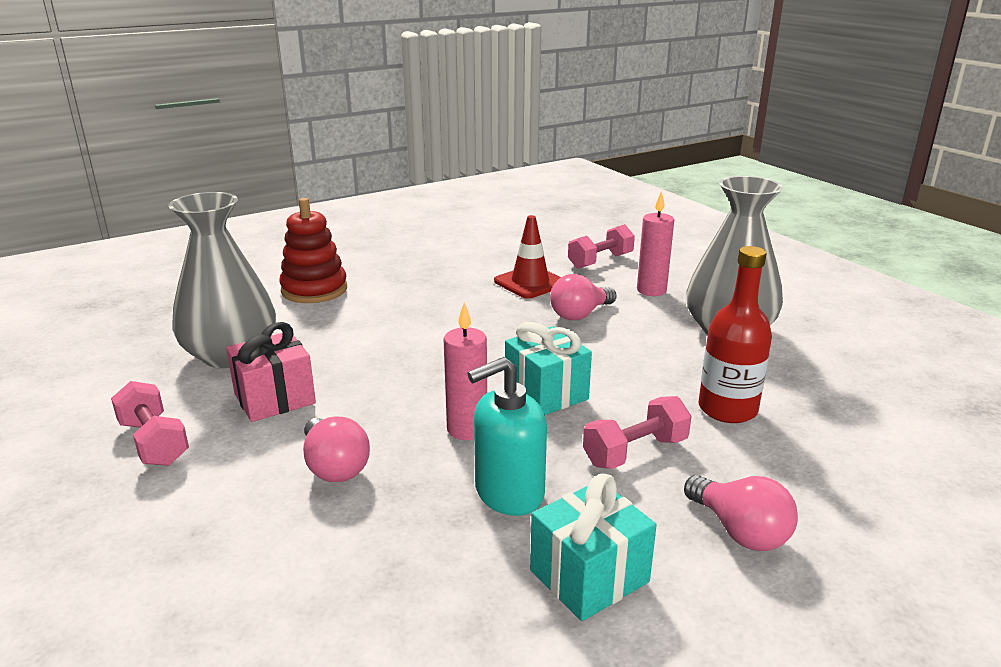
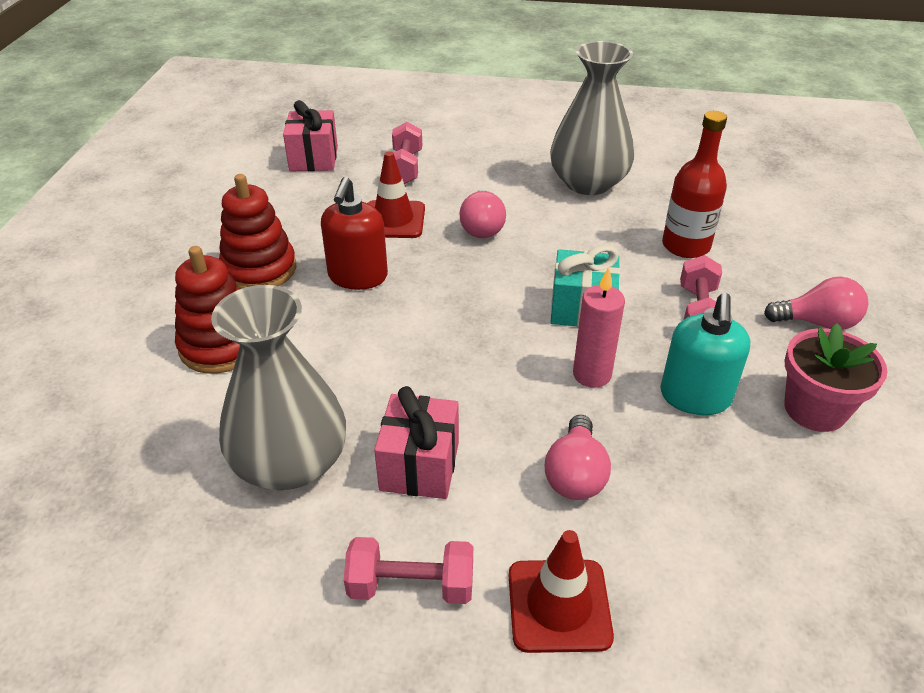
camera: 50 degrees left, 15 degrees up
(181, 513) = (559, 605): none -> red traffic cone
(334, 467) = (575, 475): pink light bulb -> pink light bulb turned 90 degrees clockwise
(404, 268) = (259, 269): none -> red stacking toy
(445, 298) = (357, 277): none -> red soap dispenser
(551, 233) = (313, 158): none -> pink gift
(589, 576) = (815, 409): turquoise gift -> pink flower pot
(651, 290) = (487, 176): pink candle -> none

